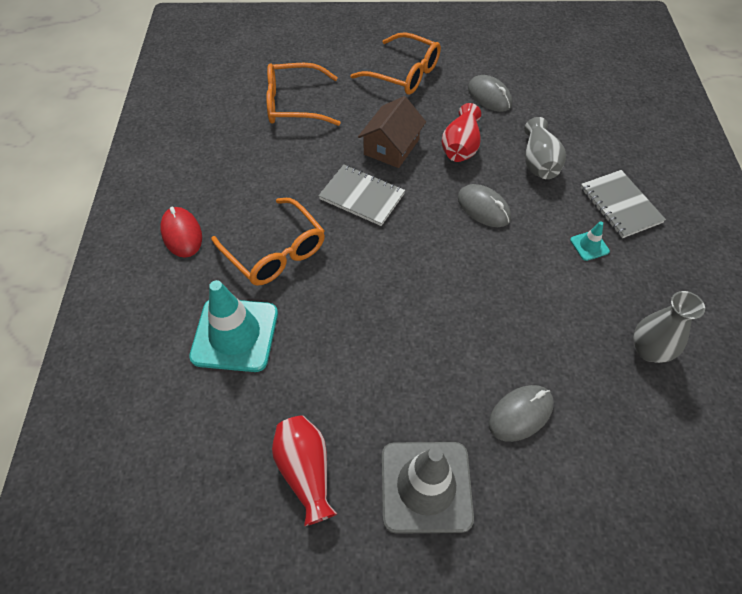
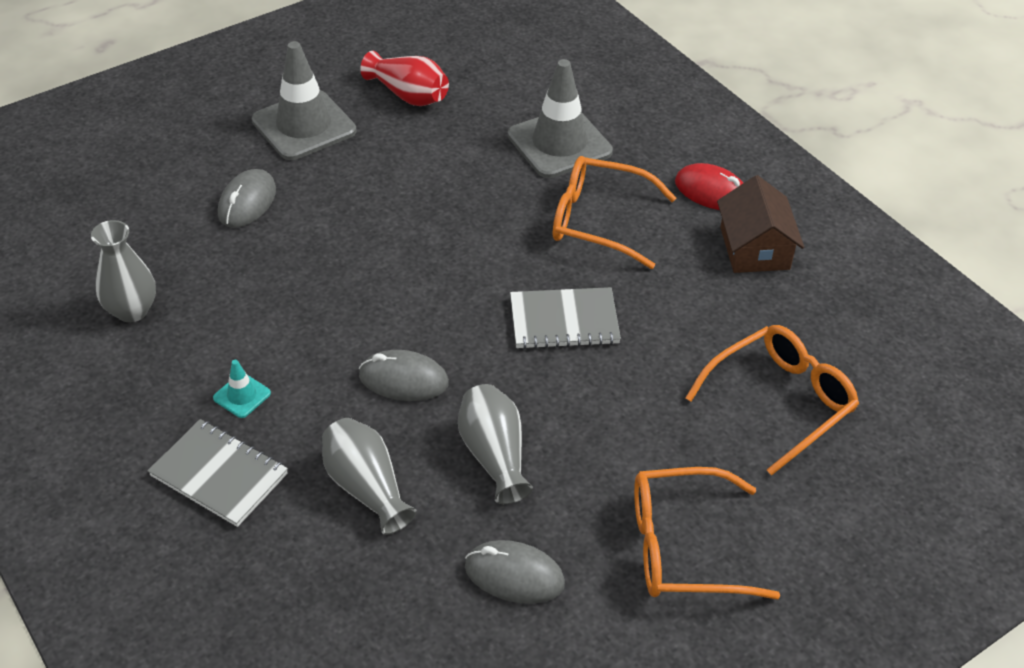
camera: 145 degrees right, 10 degrees down
(235, 335) = (559, 143): turquoise traffic cone -> grey traffic cone
(391, 147) = (588, 405): brown house -> brown house (754, 248)
(460, 146) = (494, 455): red vase -> grey vase

